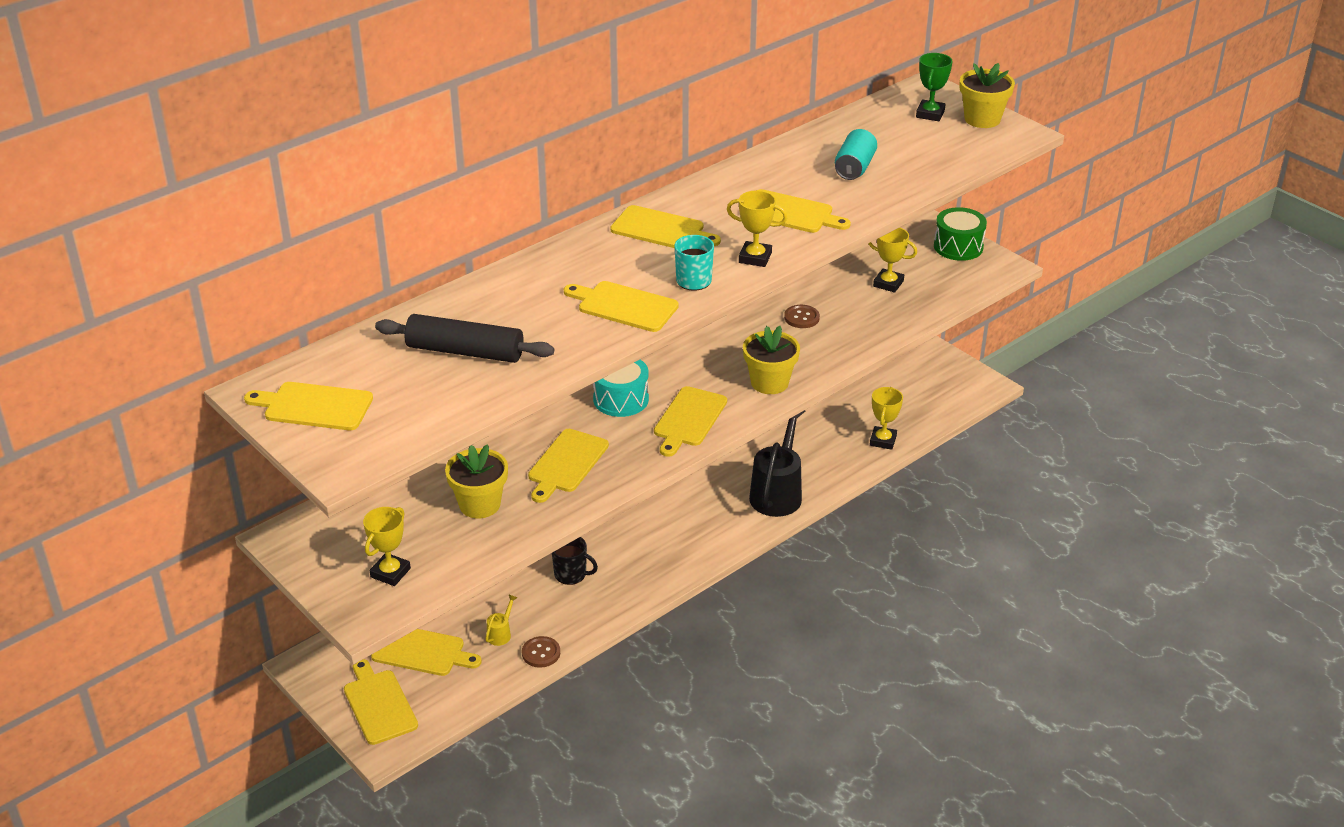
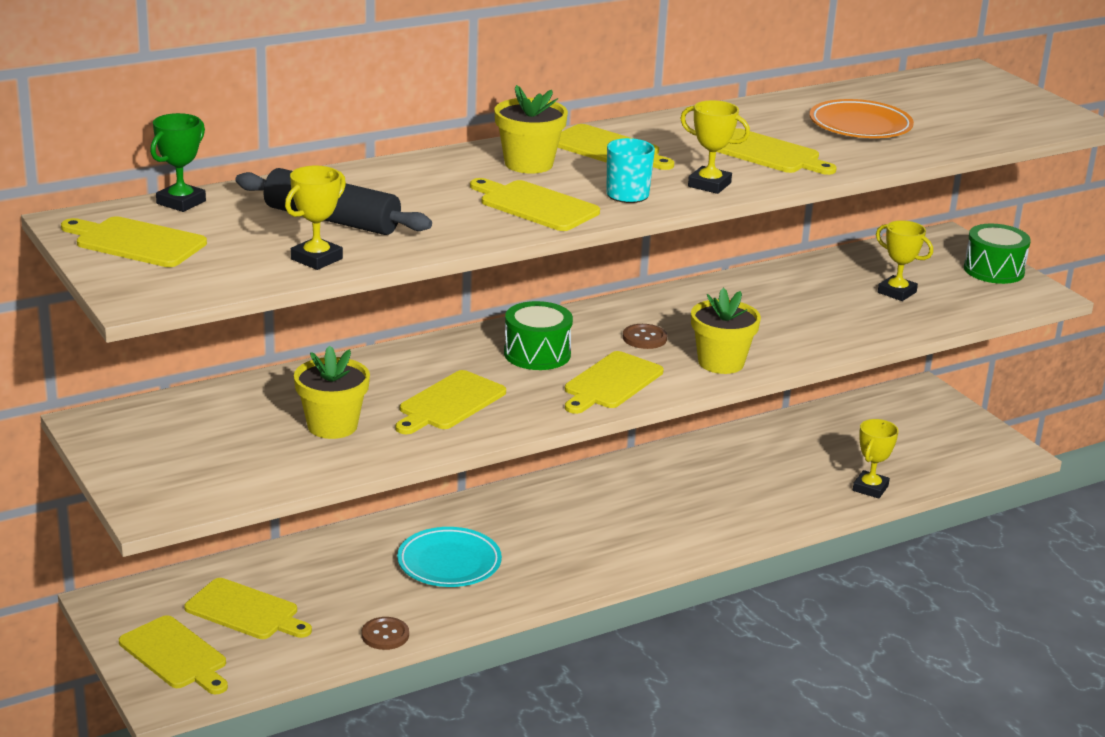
camera: 10 degrees right, 10 degrees down
(379, 704) = (175, 655): yellow cutting board -> yellow cutting board turned 150 degrees clockwise
(390, 573) = (201, 473): yellow trophy -> yellow trophy (316, 259)
(501, 634) = (344, 608): yellow watering can -> none
(571, 574) = (449, 563): black mug -> turquoise plate
(621, 399) = (537, 354): turquoise drum -> green drum
(778, 493) = (725, 520): black watering can -> none
(801, 318) = (781, 309): brown button -> brown button (644, 338)
(854, 168) = (860, 126): turquoise can -> orange plate
(930, 114) = (969, 93): green trophy -> green trophy (181, 202)
(982, 119) = (1031, 104): yellow flower pot -> yellow flower pot (528, 164)

